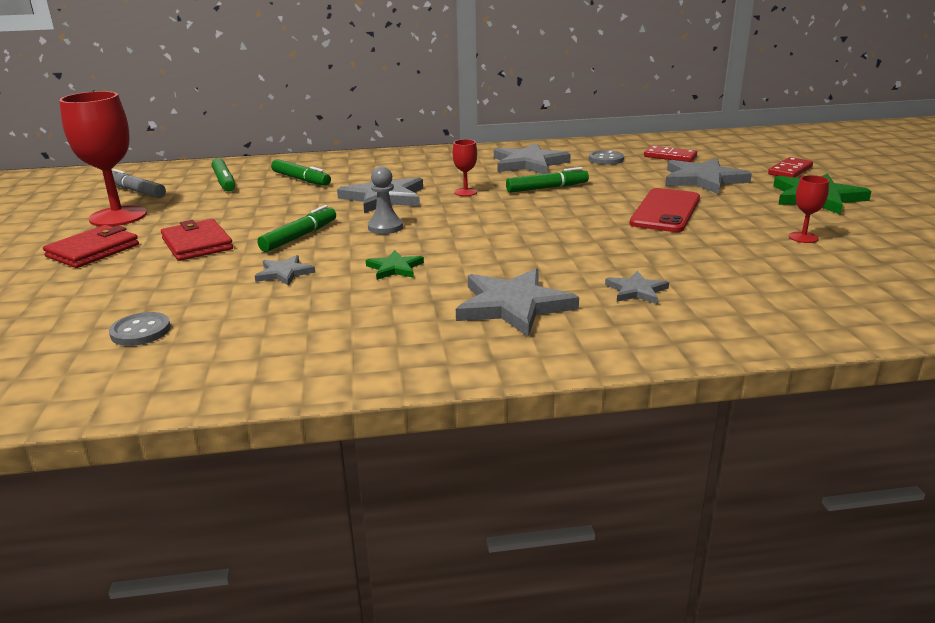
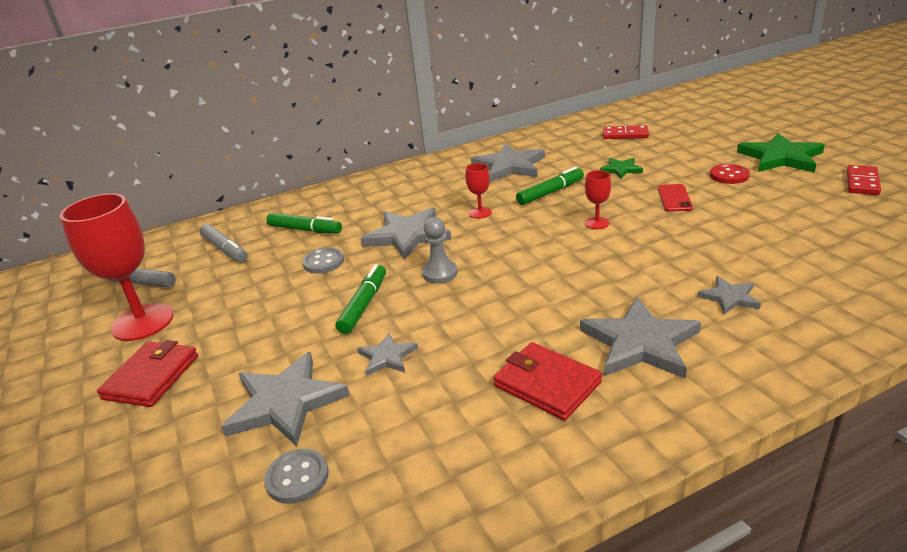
camera: 15 degrees left, 5 degrees up
(197, 244) = (263, 340): red wallet -> red wallet (547, 384)
(224, 182) = (225, 249): green marker -> grey marker
(395, 268) = (492, 323): green star -> green star (621, 169)
(606, 159) = (573, 148): grey button -> grey button (323, 262)
(665, 211) = (674, 198): red phone -> red phone, size x0.56
(703, 180) = (675, 156): grey star -> grey star (285, 403)
(743, 203) = (729, 175): none -> red button
(790, 171) = (735, 132): red domino -> red domino (862, 182)
(803, 237) = (808, 204): red goblet -> red goblet (597, 223)

